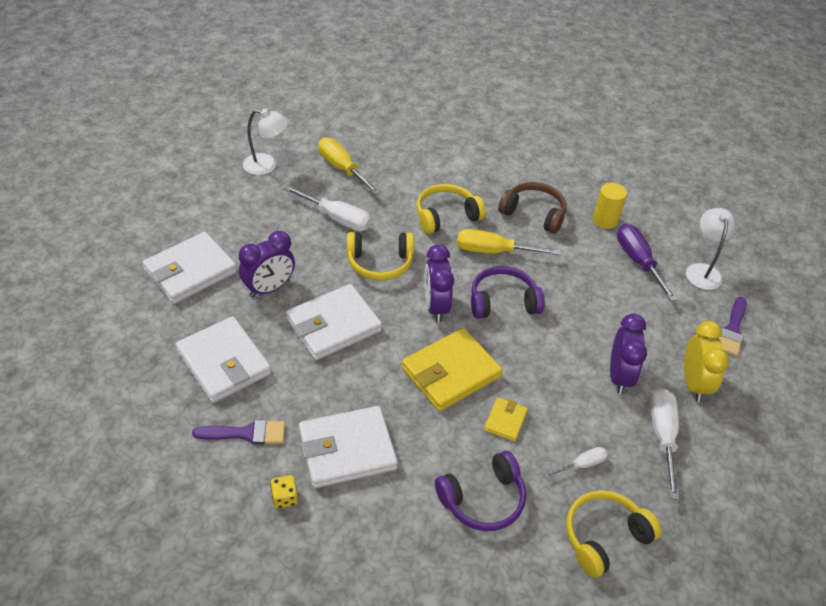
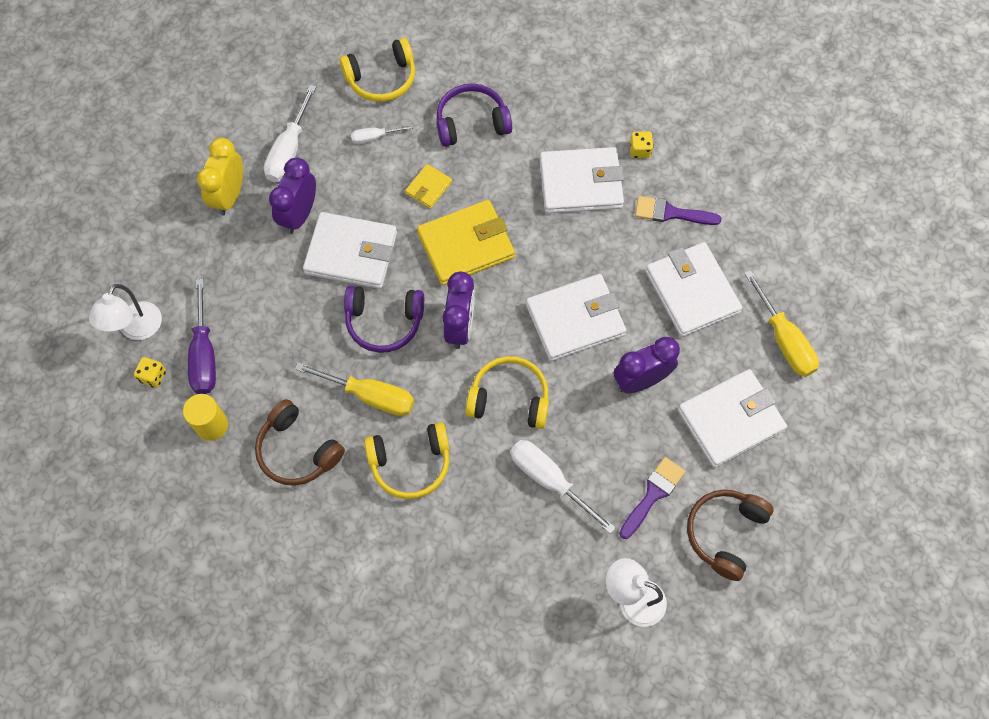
camera: 165 degrees left, 20 degrees up
(198, 204) = (724, 533): none -> brown headphones
(342, 169) = (529, 576): yellow screwdriver -> yellow screwdriver (783, 339)
(555, 351) = (351, 253): none -> white wallet
(668, 243) = (153, 376): none -> yellow dice
(732, 330) = (152, 248): purple brush -> purple brush (653, 494)

